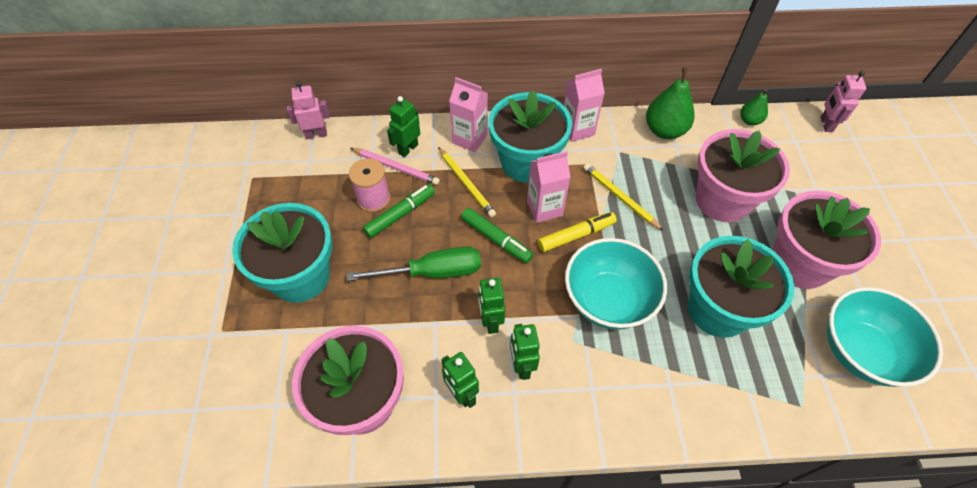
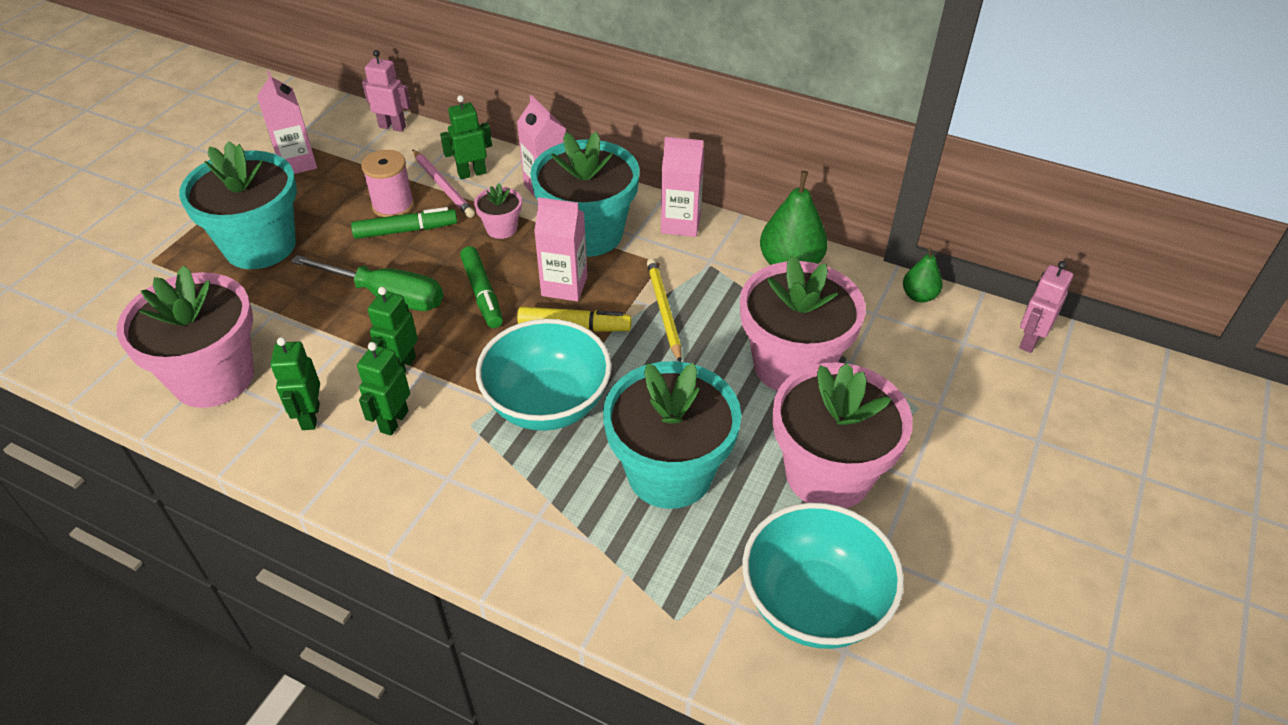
camera: 30 degrees right, 10 degrees down
(268, 195) = (297, 163): none -> pink carton
(466, 183) = (501, 228): yellow pencil -> pink flower pot

